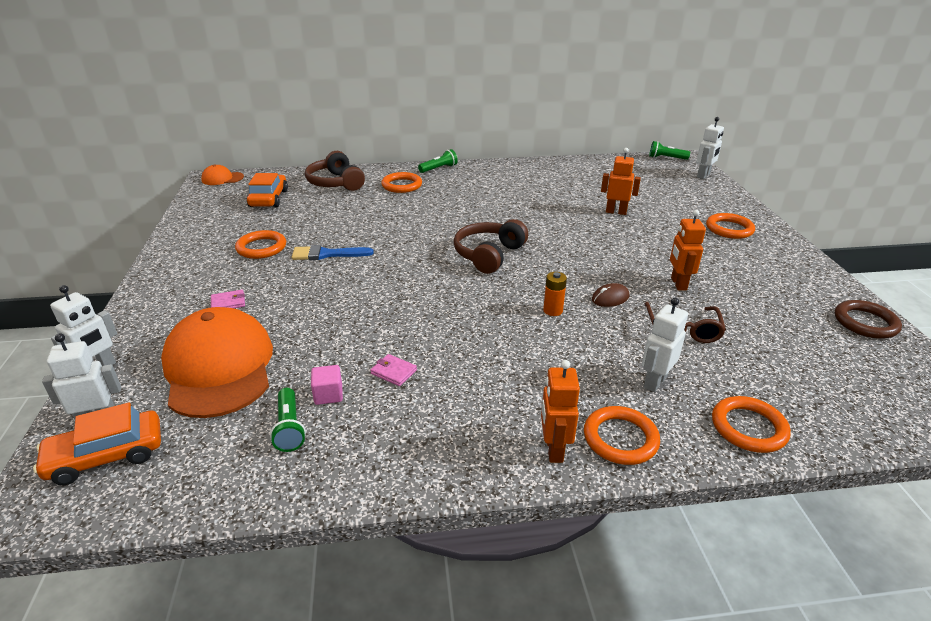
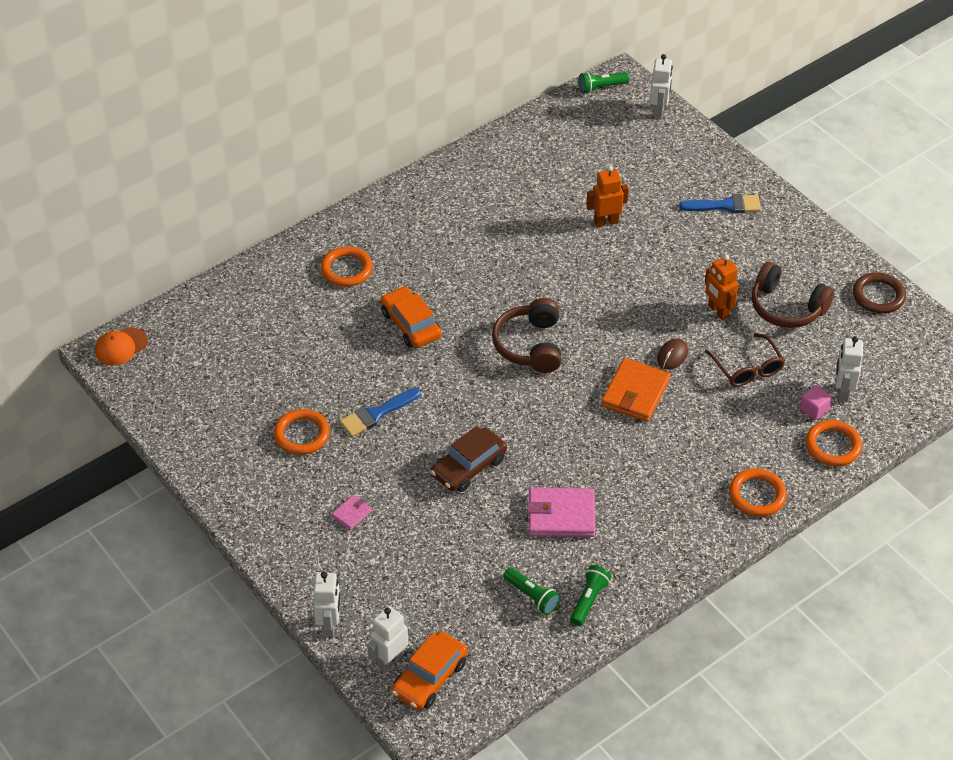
camera: 30 degrees left, 15 degrees up
(219, 367) = (423, 576): orange cap -> none
(268, 198) = (220, 358): orange car -> orange car (410, 324)
(328, 395) = (532, 558): pink cube -> pink cube (814, 409)
(335, 183) = (266, 297): brown headphones -> brown headphones (786, 307)
(354, 307) = (469, 467): none -> brown car
(393, 372) = (561, 515): pink wallet -> pink wallet, size x2.04
(439, 169) = (360, 218): green flashlight -> green flashlight (589, 600)
(553, 310) = (635, 393): orange battery -> orange wallet
(553, 449) = (720, 525): orange robot -> none
(654, 382) = (753, 433): white robot -> white robot (842, 392)
(729, 229) = (726, 205): orange ring -> blue brush

